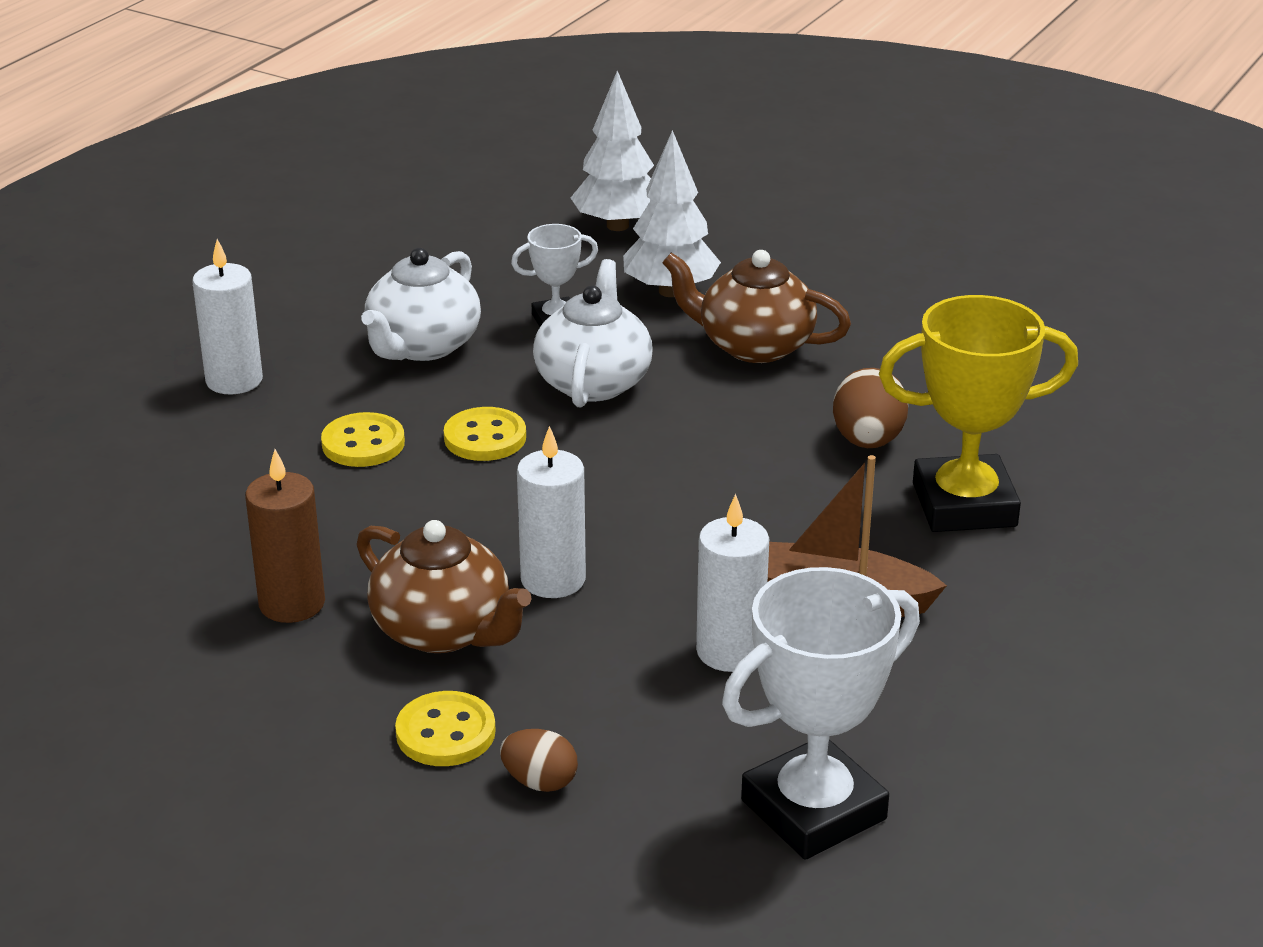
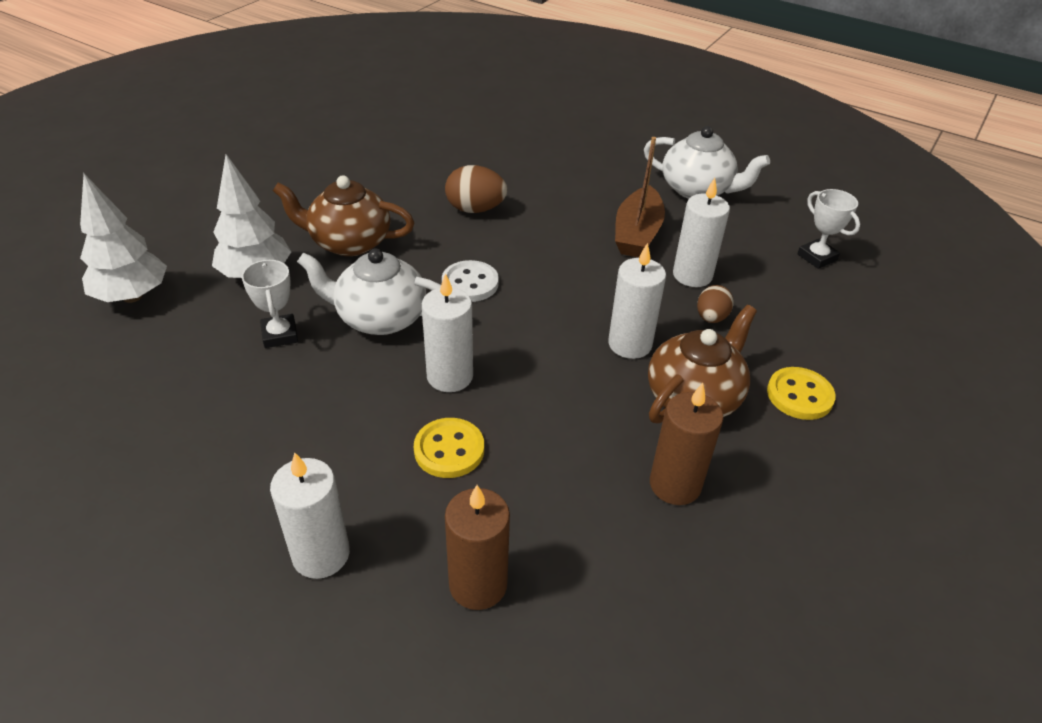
camera: 90 degrees left, 10 degrees up
(181, 469) = (478, 584): none -> brown candle
(423, 346) = (296, 415): white teapot -> white teapot (697, 190)
(485, 438) = (450, 376): yellow button -> white candle
(540, 782) = (831, 354): brown egg -> brown egg (711, 318)
(676, 444) = (470, 283): none -> white button
(754, 346) = (349, 242): brown teapot -> brown teapot turned 75 degrees clockwise
(813, 810) = (817, 257): white trophy -> white trophy, size x0.52
(964, 505) = (544, 185): yellow trophy -> none

